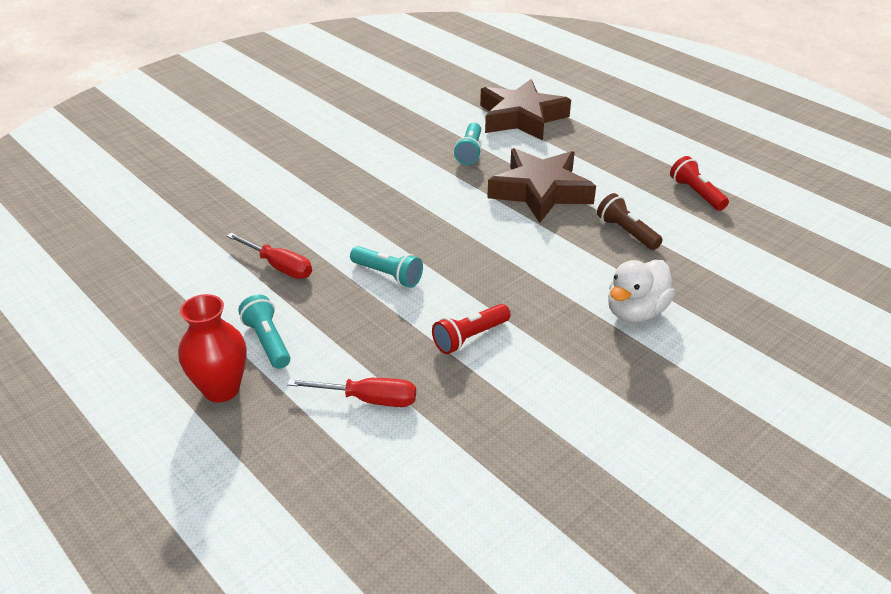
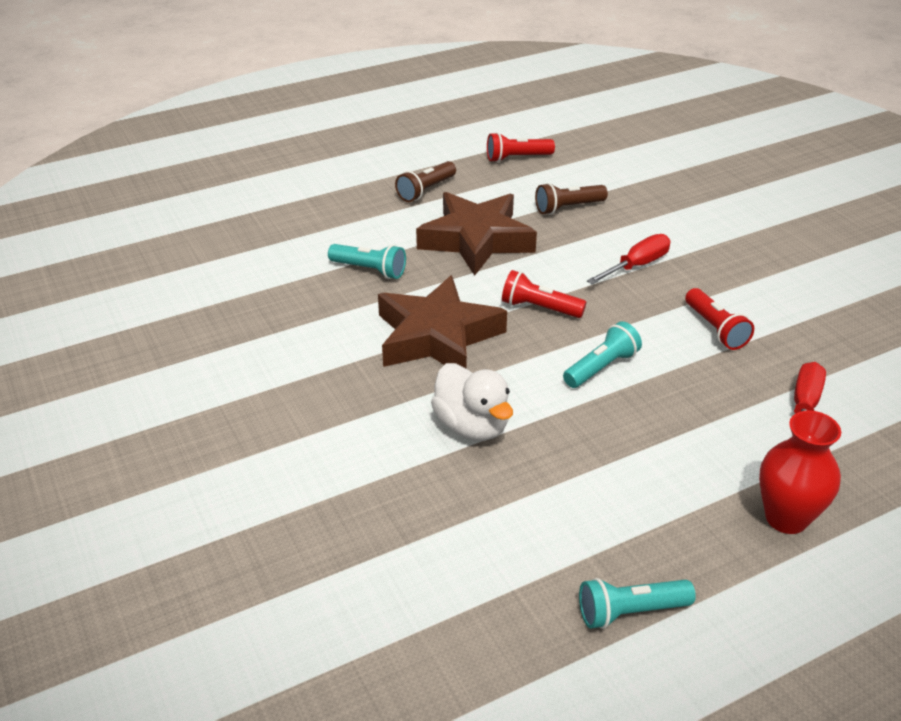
camera: 75 degrees left, 0 degrees up
(267, 341) = (707, 474): turquoise flashlight -> turquoise flashlight (630, 612)
(279, 266) = (562, 453): red screwdriver -> red screwdriver (636, 266)
(457, 235) = (539, 308): none -> red flashlight
(521, 117) = (312, 221): brown star -> brown star (437, 336)
(601, 157) = (426, 190): none -> brown flashlight
(635, 312) = (690, 231): white duck -> white duck (472, 426)

